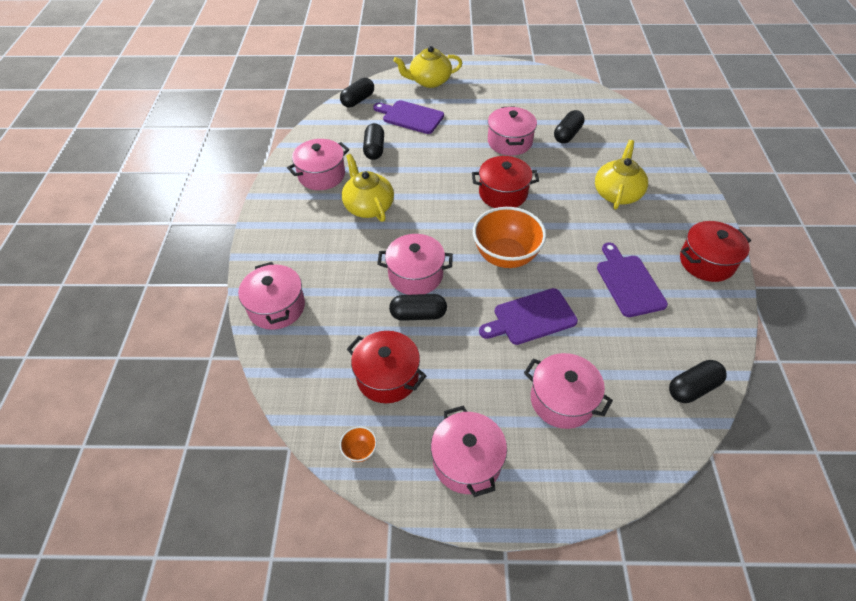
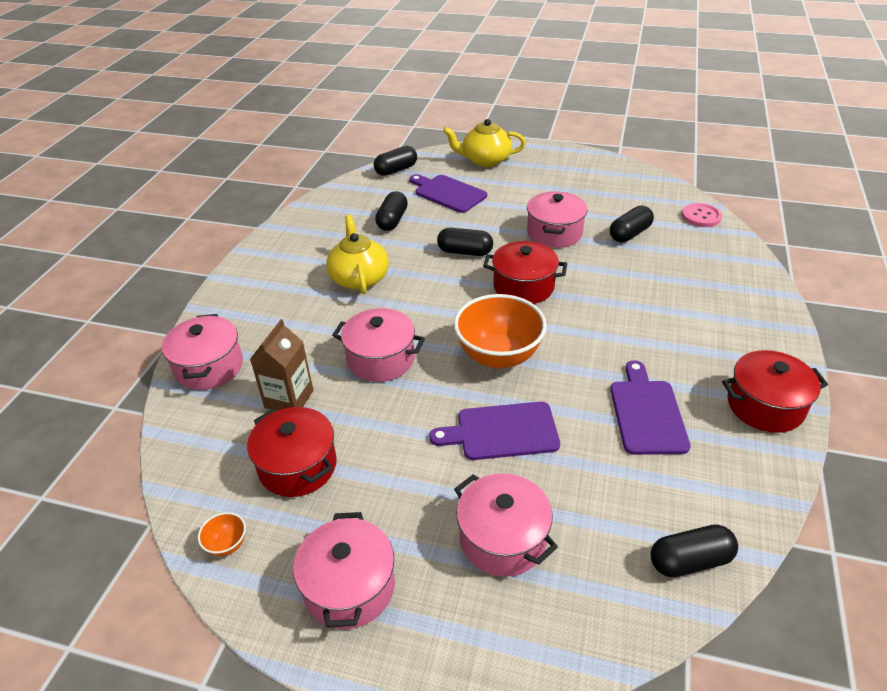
camera: 15 degrees right, 10 degrees down
(321, 175) = (322, 239): pink pot -> none
(356, 322) = (289, 399): none -> brown carton
(418, 314) = (365, 403): black capsule -> black capsule (465, 252)
(615, 111) = (701, 216): none -> pink button
(617, 193) = (670, 307): yellow teapot -> none

